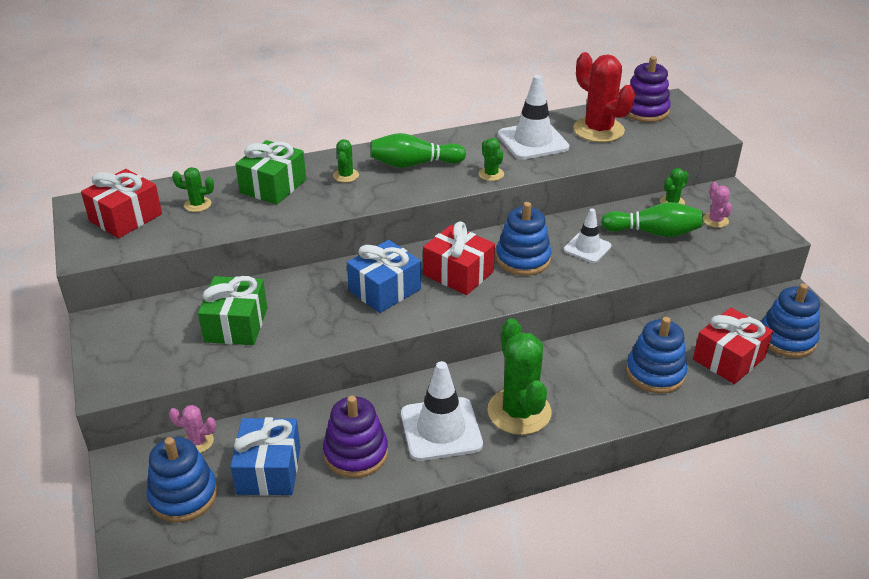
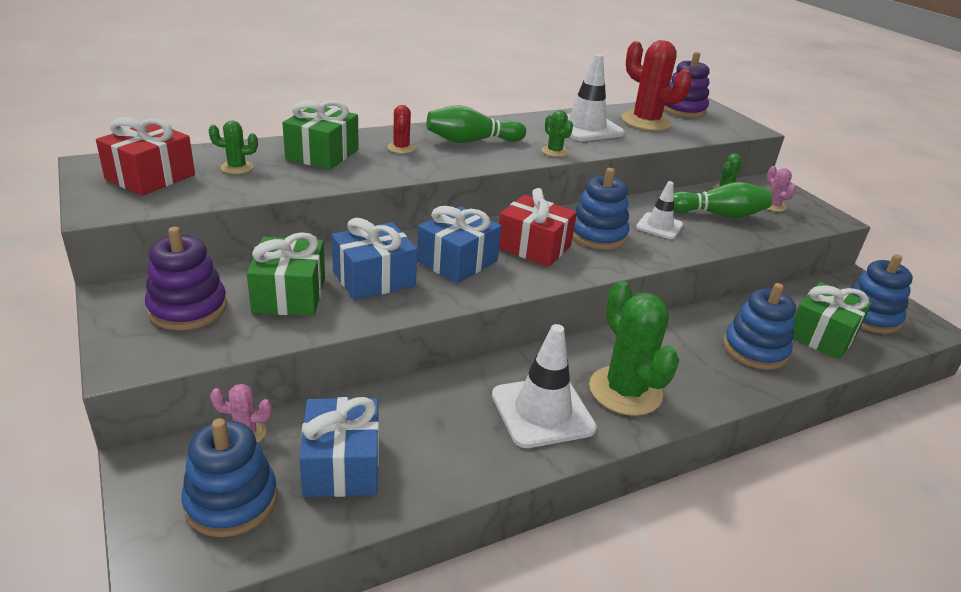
camera: 10 degrees left, 5 degrees down
(308, 308) = (374, 278): none -> blue gift
(346, 176) = (401, 148): green cactus -> red cactus
(356, 453) = (447, 441): purple stacking toy -> purple stacking toy (188, 308)
(728, 358) = (822, 335): red gift -> green gift

